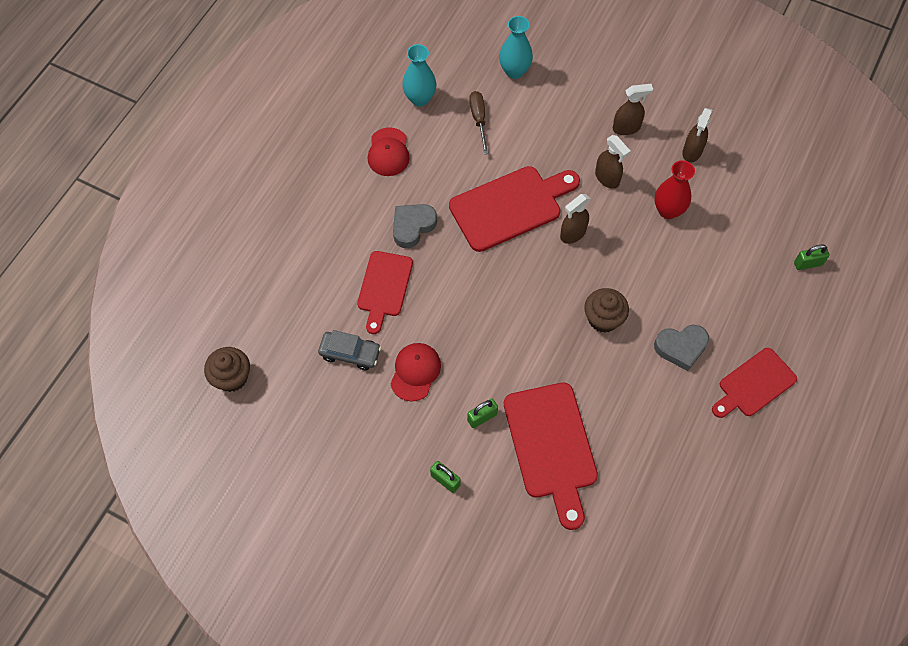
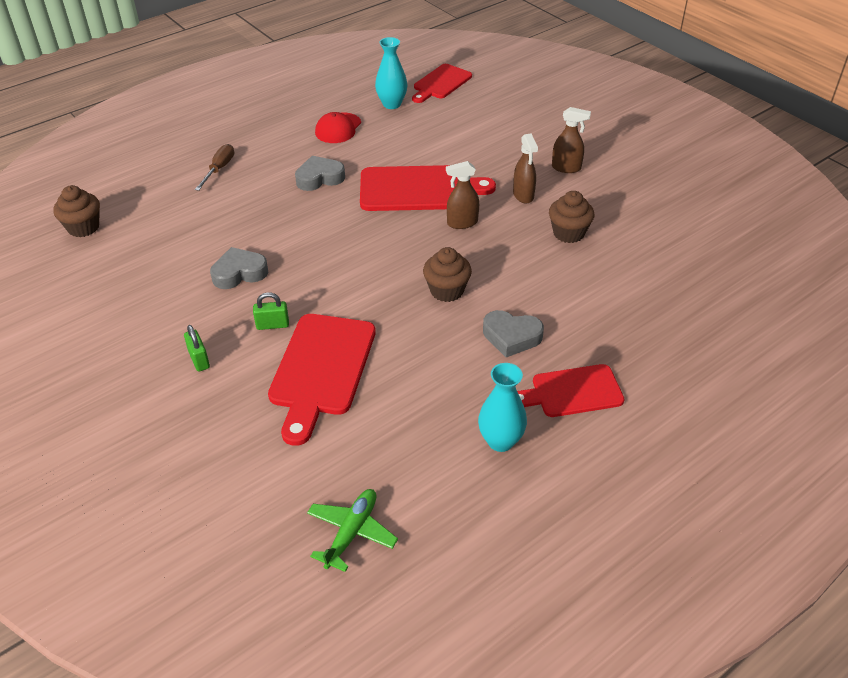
camera: 25 degrees right, 20 degrees down
(350, 353) = (194, 243): grey car -> none
(384, 287) = (261, 209): red cutting board -> red cutting board (441, 83)
(415, 372) = (239, 273): red cap -> grey heart
(479, 119) = (432, 129): brown screwdriver -> brown screwdriver (219, 169)
(514, 71) = (488, 108): turquoise vase -> turquoise vase (500, 441)
(665, 585) = (351, 532): none -> green plane
(668, 210) = (568, 233): red vase -> brown cupcake
(692, 152) = (621, 200): brown spray bottle -> none
(808, 263) = (694, 314): green padlock -> none

